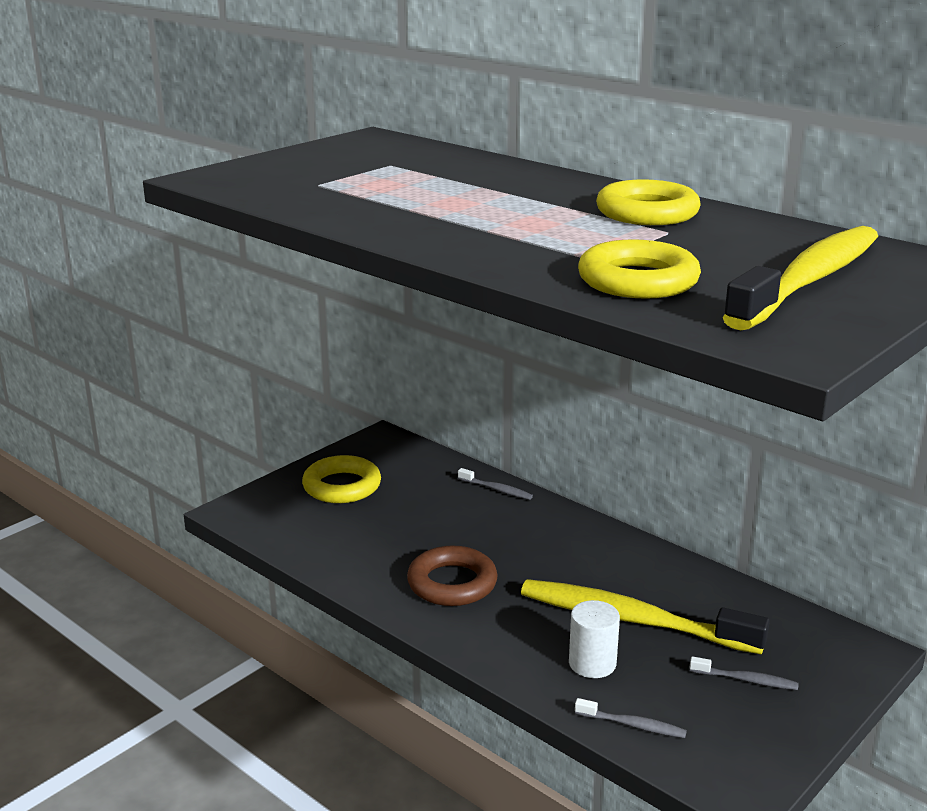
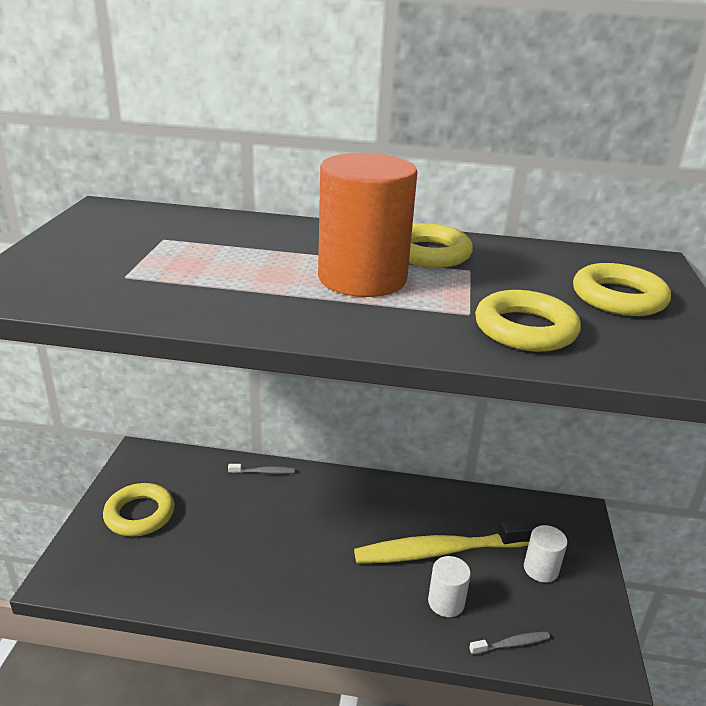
camera: 35 degrees left, 5 degrees up
(452, 583) = (298, 574): brown ring -> none
(535, 219) = (362, 278): none -> orange cylinder
(746, 680) = (540, 569): grey toothbrush -> white cylinder
(810, 280) = (618, 297): yellow toothbrush -> yellow ring

